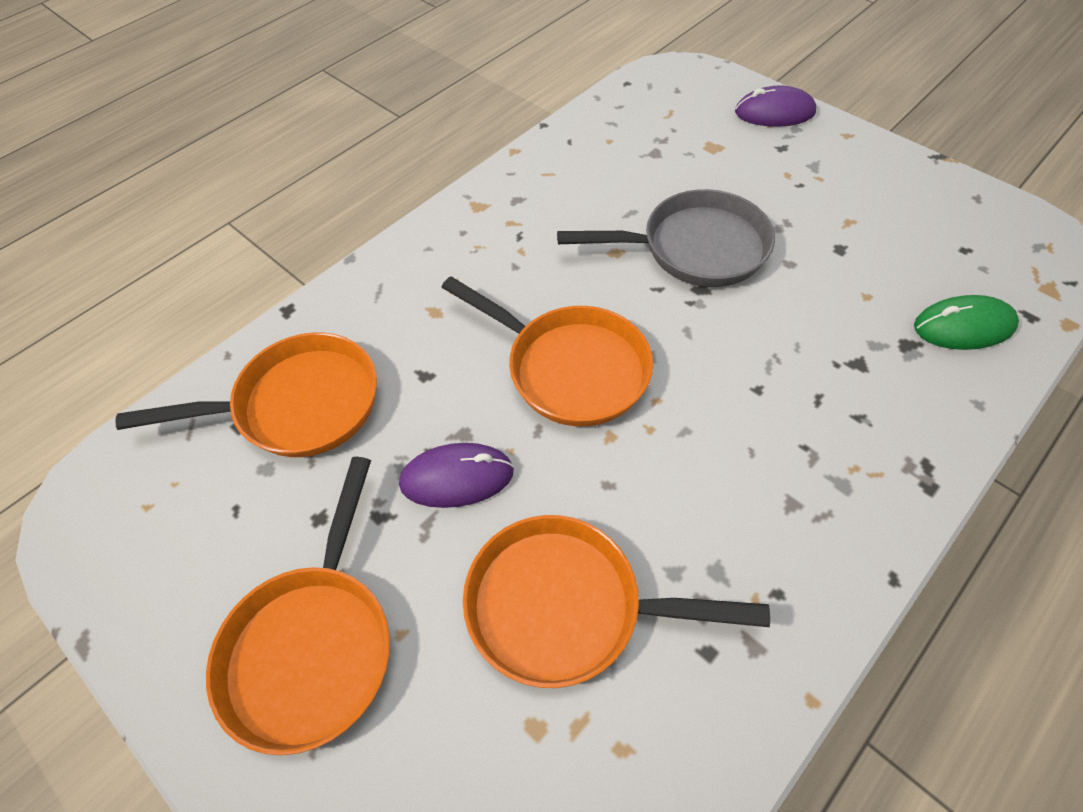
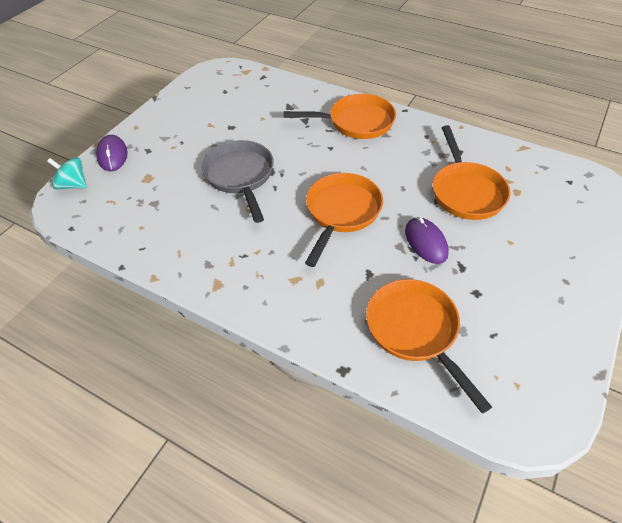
camera: 105 degrees left, 5 degrees down
(313, 646) = (535, 272): orange pan -> orange pan (356, 122)
(712, 80) = (73, 185): none -> turquoise spinning top
(963, 326) = (274, 93): green mouse -> none

